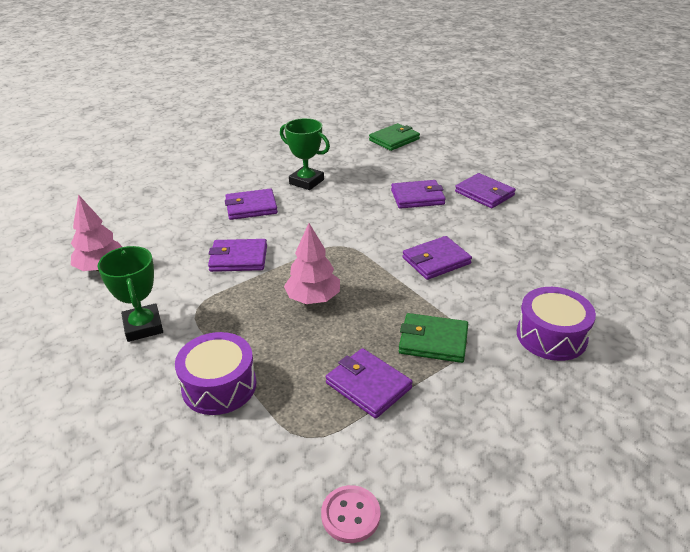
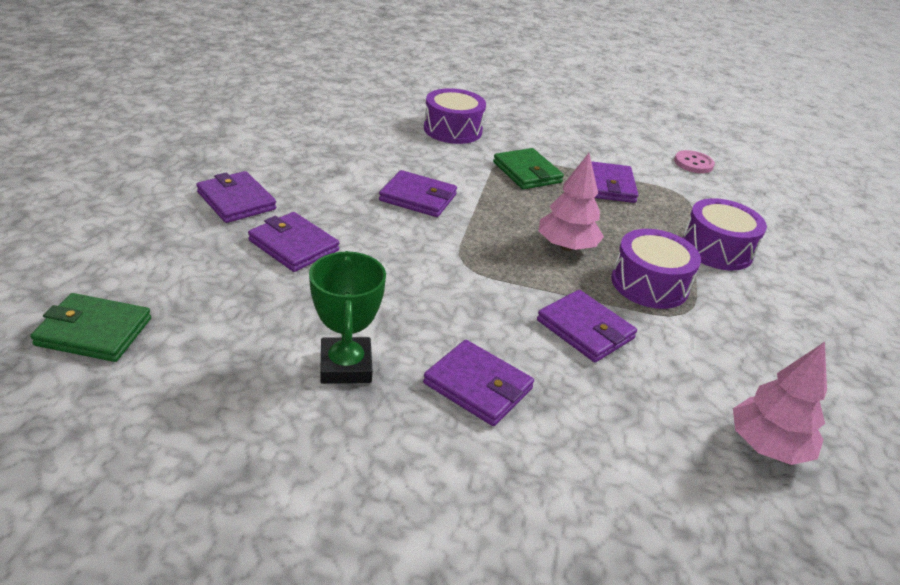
camera: 135 degrees left, 0 degrees up
(143, 326) = (753, 333): green trophy -> none
(235, 312) = (649, 284): none -> purple drum
(484, 193) = (236, 201): purple wallet -> purple wallet turned 45 degrees counterclockwise

